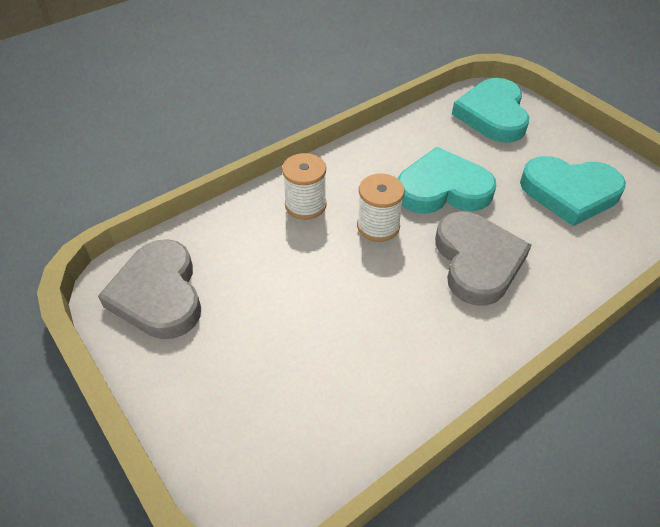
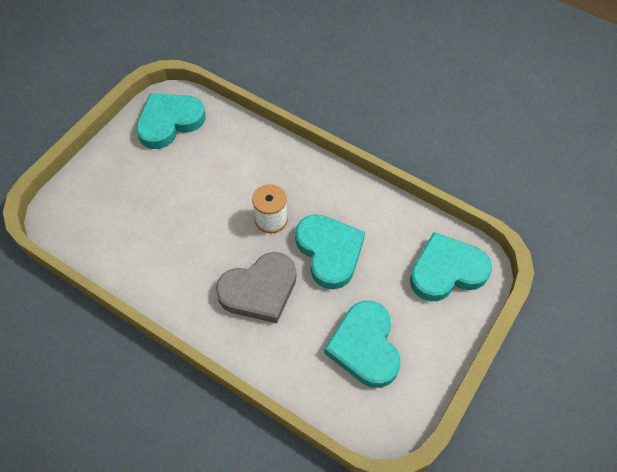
camera: 70 degrees right, 10 degrees up
(158, 294) = (169, 122): grey heart -> turquoise heart
(305, 205) = (275, 170): white spool -> none

